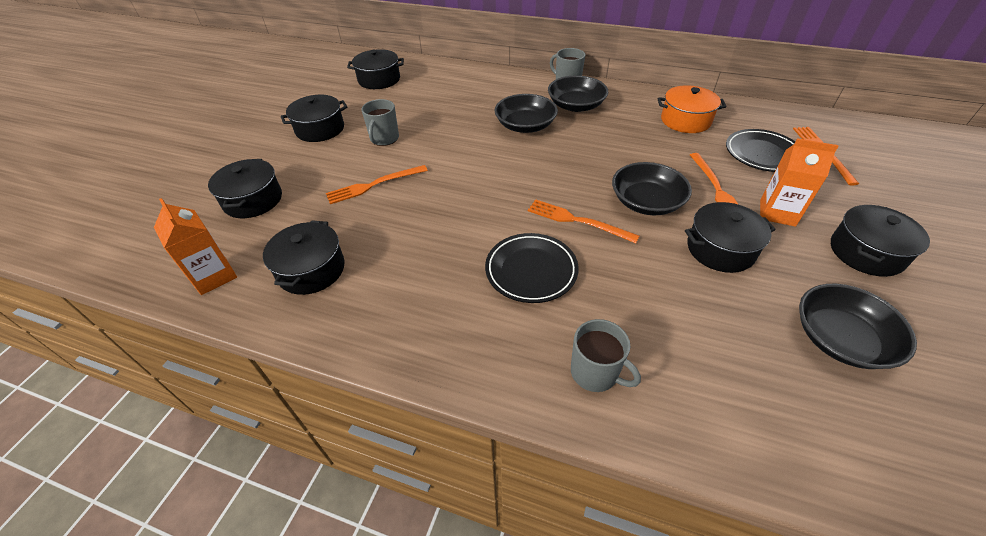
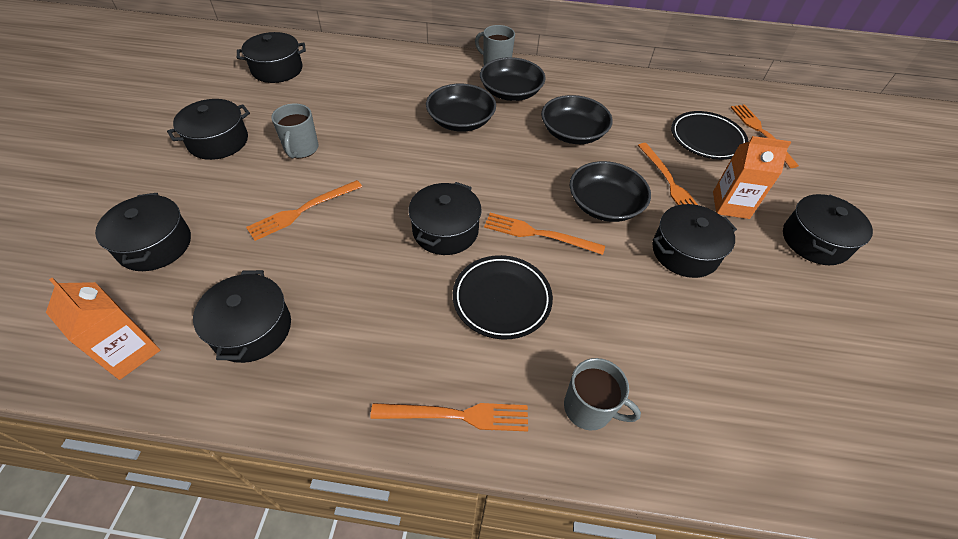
camera: 15 degrees left, 5 degrees up
(468, 361) = (456, 415): none -> orange fork
(492, 210) = (445, 230): none -> black pot
(685, 120) = (626, 104): orange pot -> none
(840, 339) = (806, 336): black bowl -> black bowl (573, 133)

